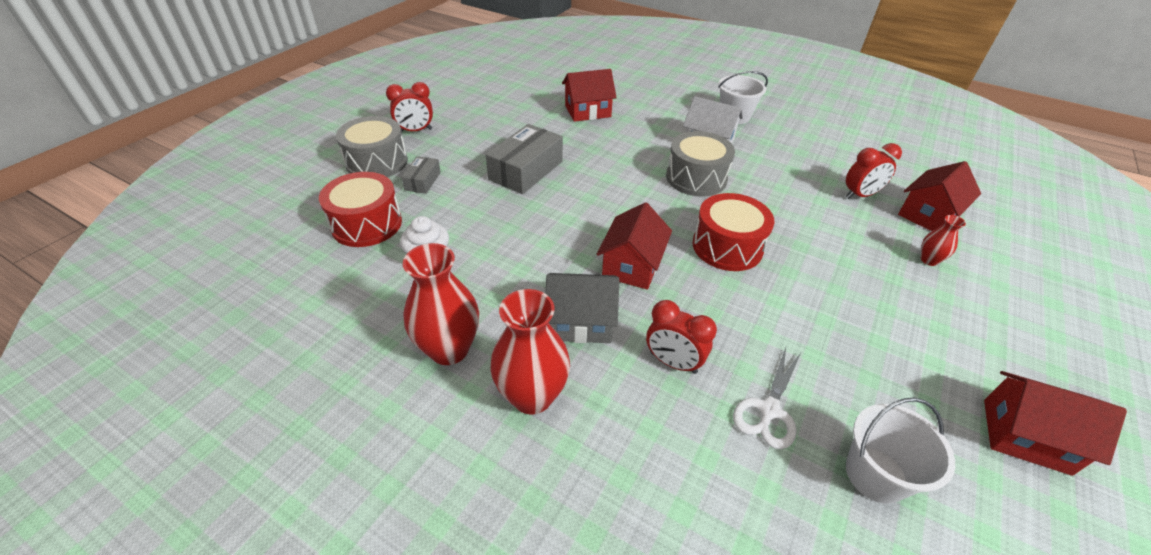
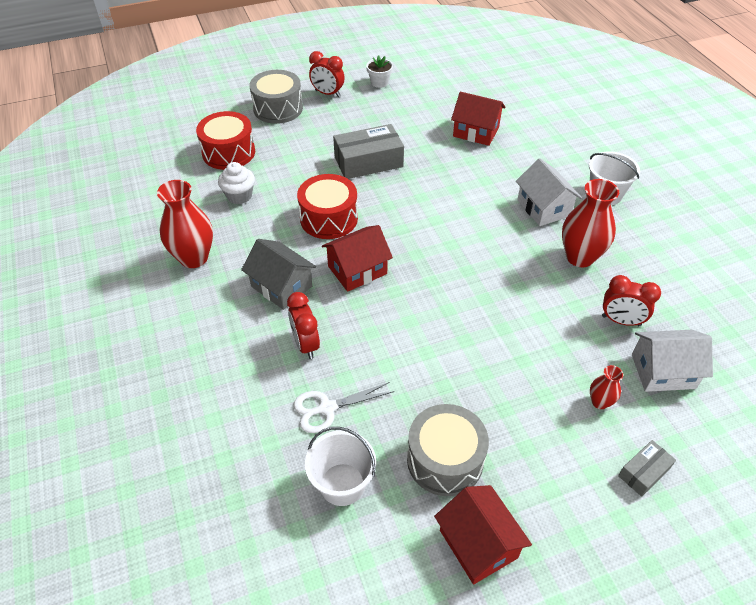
camera: 40 degrees right, 5 degrees up
(423, 181) = (291, 137): grey box -> grey box (644, 472)
(456, 105) = (379, 82): none -> white flower pot
(532, 396) = (207, 311): red vase -> red vase (580, 257)
(696, 178) = (492, 232): grey drum -> grey drum (445, 460)
(727, 246) = (443, 296): red drum -> red drum (329, 218)
(928, 214) = (663, 371): red house -> white house

